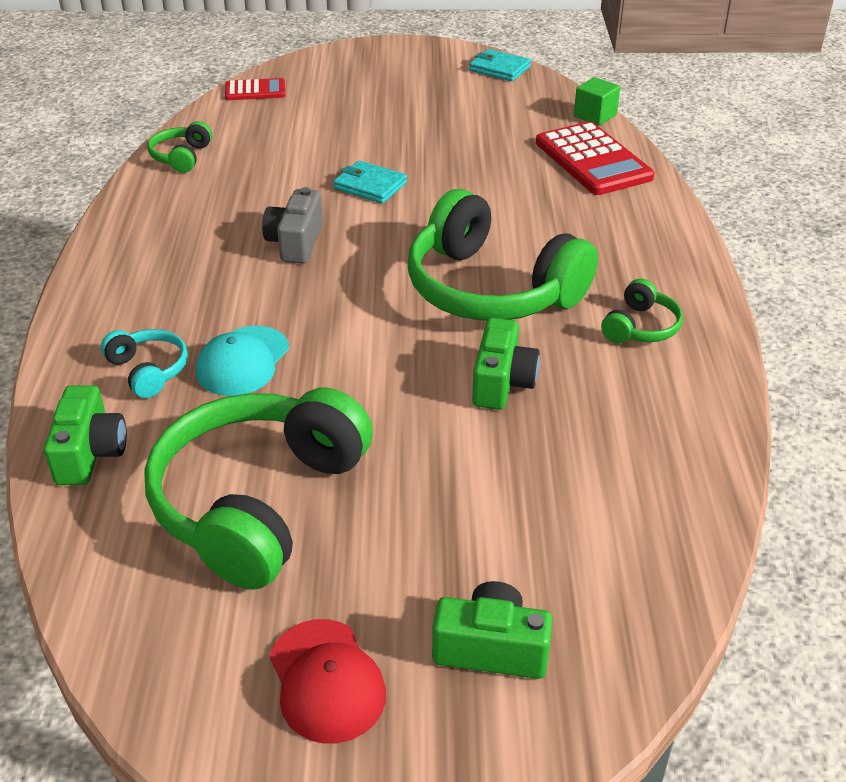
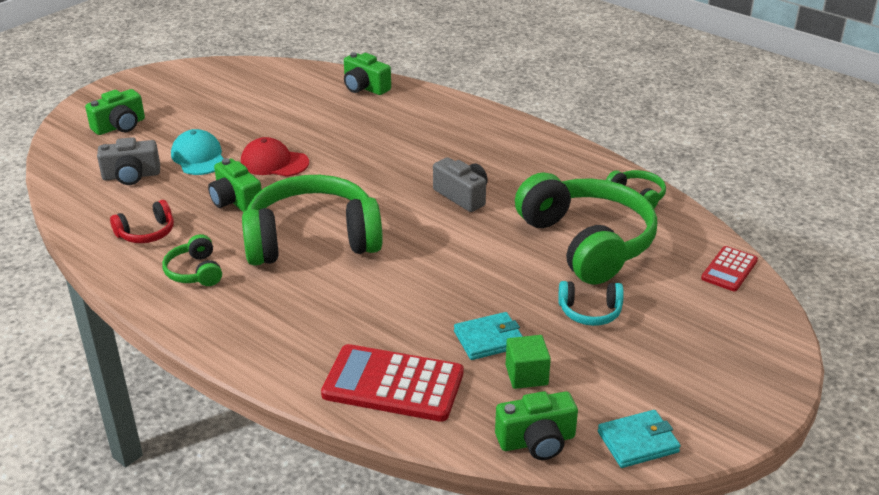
camera: 130 degrees right, 5 degrees down
(148, 370) = (403, 115): turquoise headphones -> turquoise headphones (590, 312)
(243, 361) = (372, 140): turquoise cap -> turquoise cap (198, 157)
(258, 502) = (272, 111): green headphones -> green headphones (587, 243)
(326, 681) = (169, 93): red cap -> red cap (274, 162)
(370, 186) = (497, 253): turquoise wallet -> turquoise wallet (489, 339)
(553, 95) = (537, 441): none -> green camera
(578, 514) = (131, 176): none -> grey camera
(595, 116) = (464, 441): green cube -> green cube (526, 375)
(644, 405) = (146, 233): none -> red headphones

